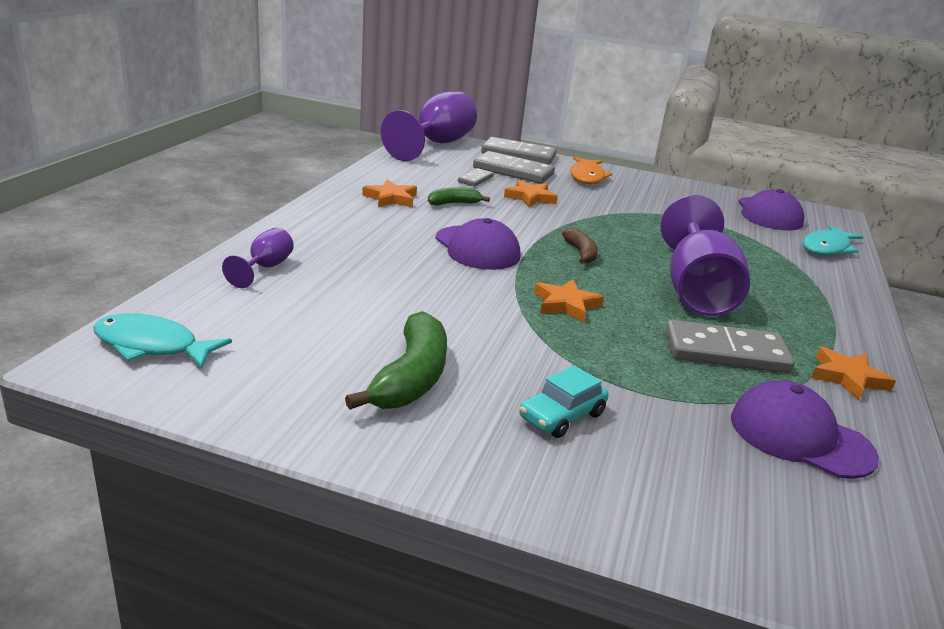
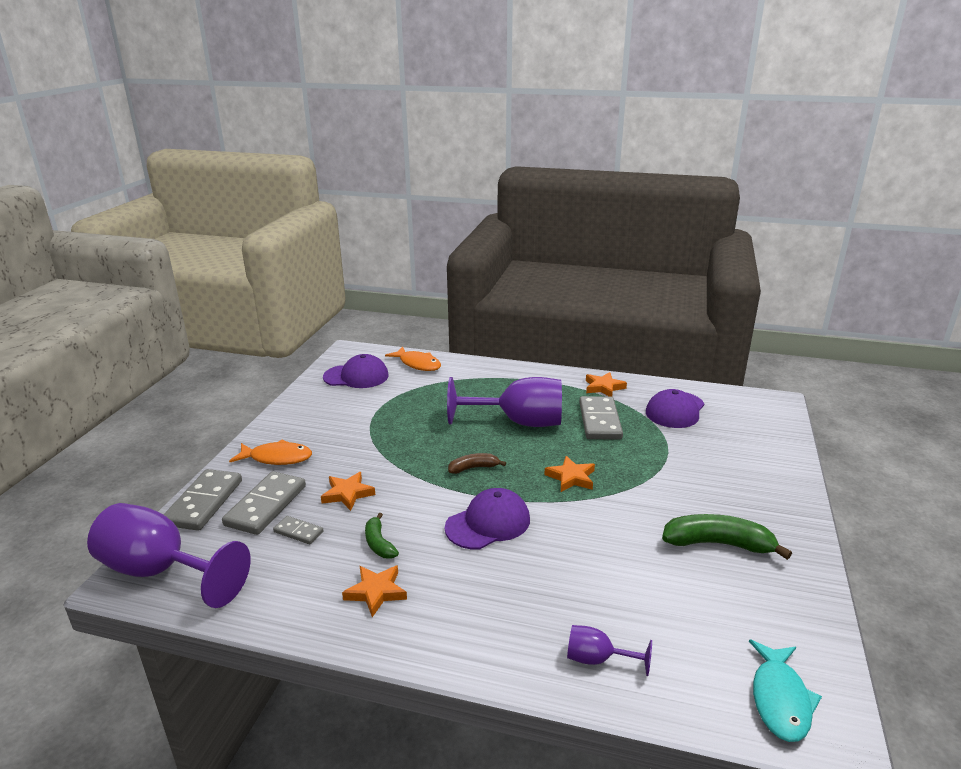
camera: 90 degrees left, 0 degrees up
(562, 416) = (714, 482): turquoise car -> none
(827, 248) = (418, 364): turquoise fish -> orange fish

